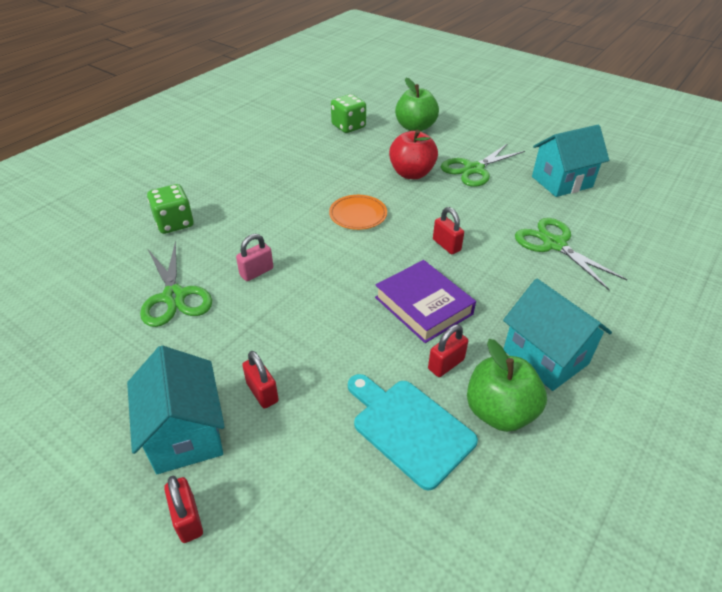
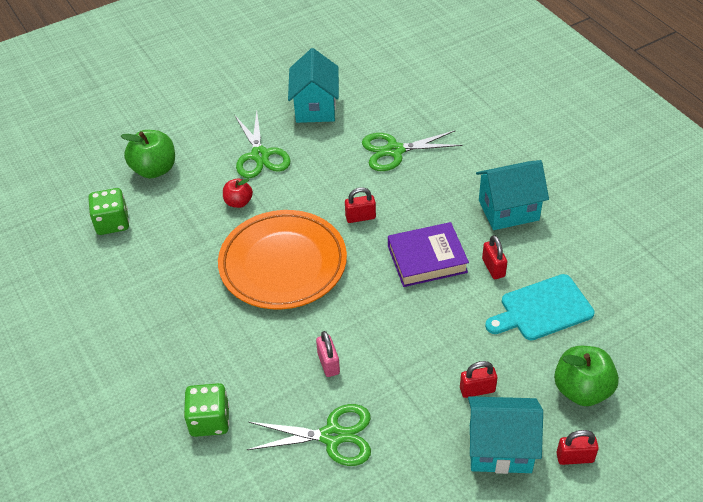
camera: 65 degrees left, 5 degrees up
(358, 215) = (283, 264): orange plate -> orange plate, size x2.13
(411, 173) = (238, 202): red apple -> red apple, size x0.58
(499, 412) = (546, 255): green apple -> green apple (582, 390)

